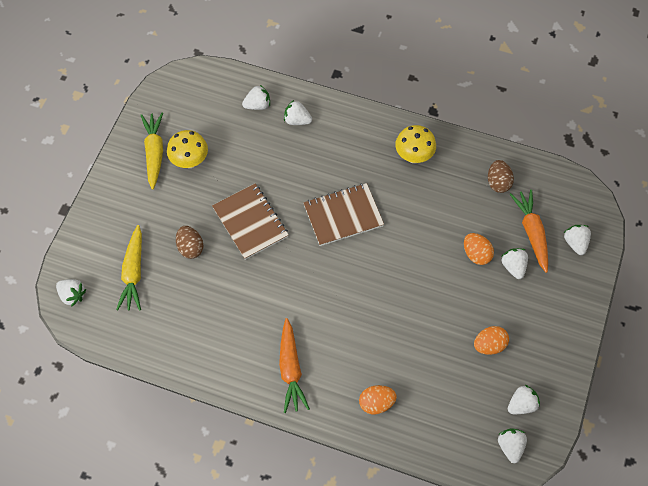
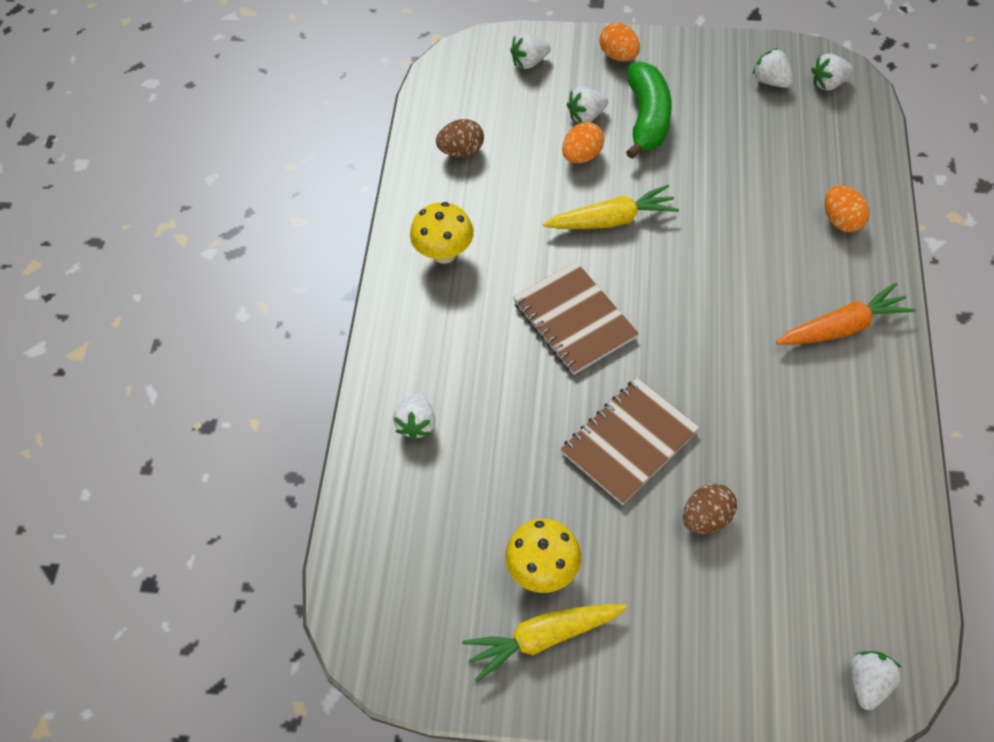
camera: 100 degrees left, 5 degrees down
(133, 273) = (786, 594): yellow carrot -> yellow carrot (612, 220)
(257, 105) = (399, 493): white strawberry -> none
(489, 345) = (707, 122): orange egg -> orange egg (619, 56)
(502, 306) = (647, 118): none -> green banana
(531, 232) = (528, 105): orange carrot -> none

